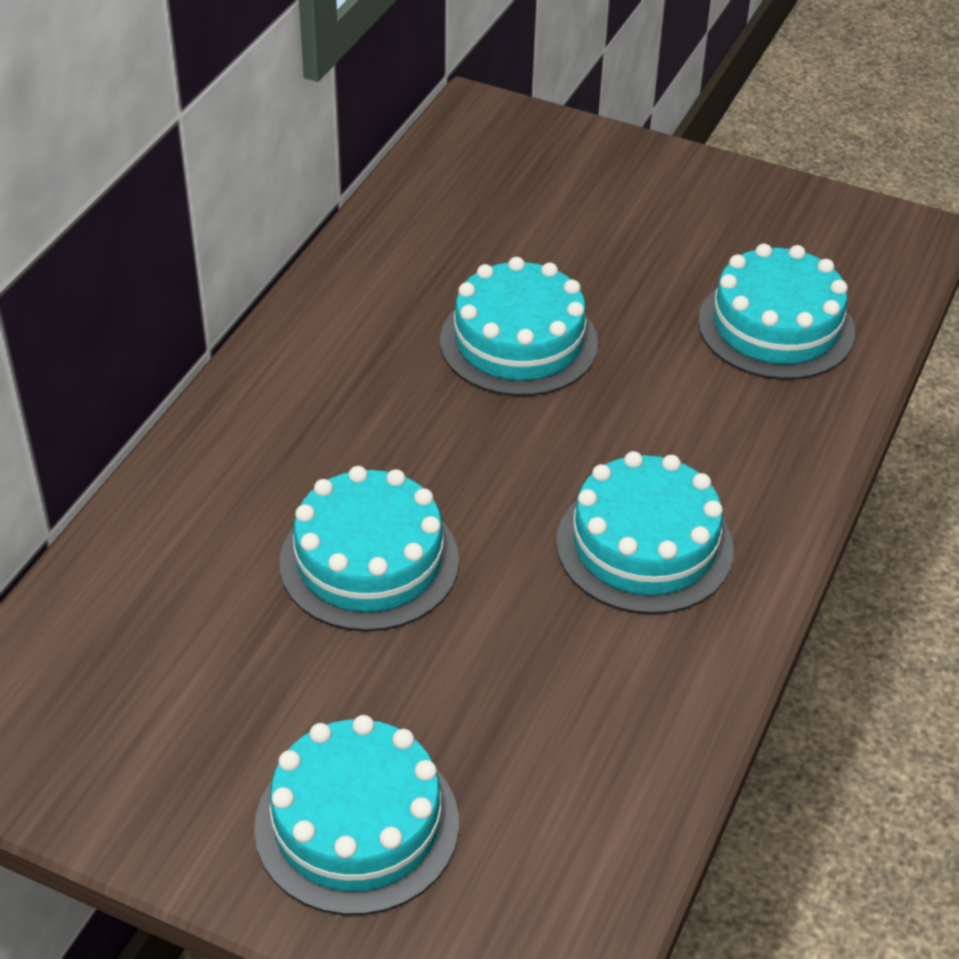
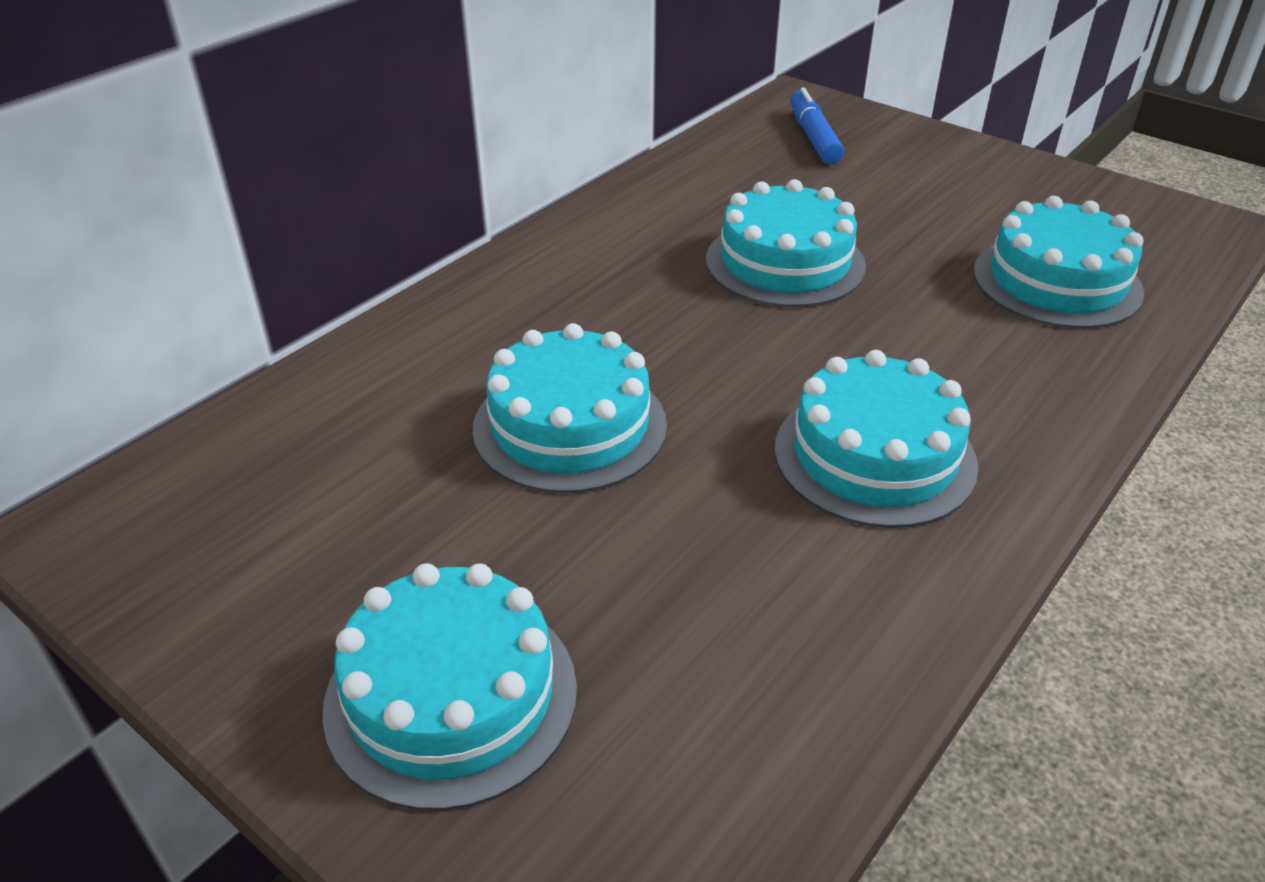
camera: 15 degrees right, 5 degrees down
(510, 168) = (813, 137): none -> blue marker

